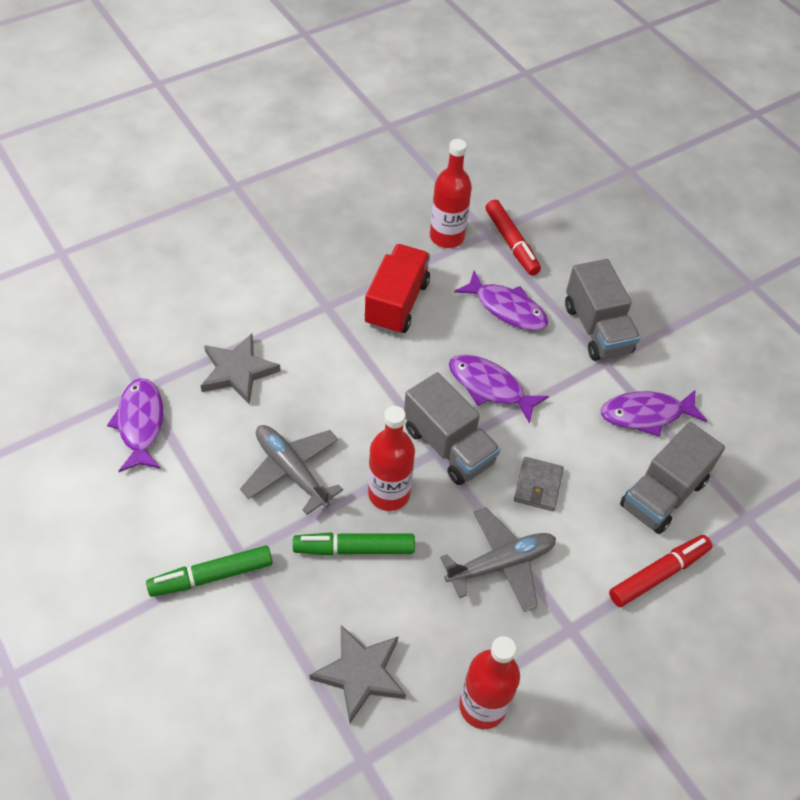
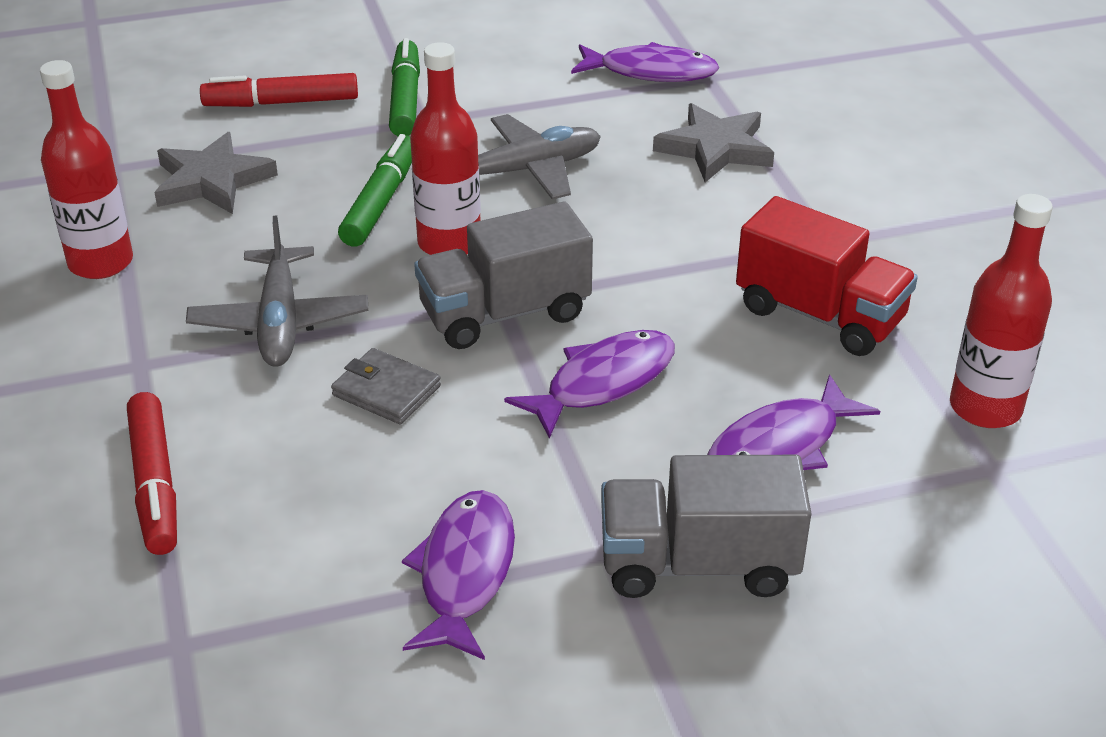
camera: 110 degrees right, 15 degrees down
(511, 243) = (962, 496): red marker -> red marker (281, 103)
(663, 494) = (290, 540): grey truck -> none

